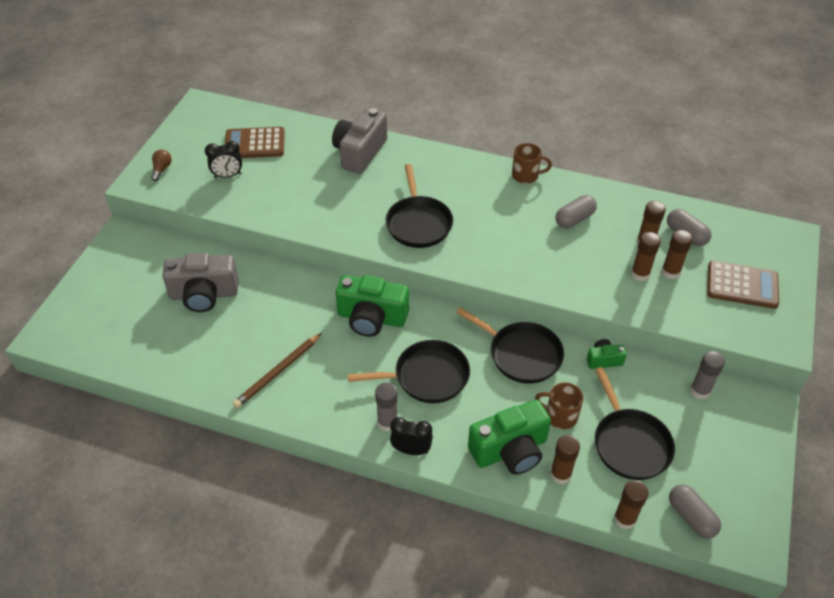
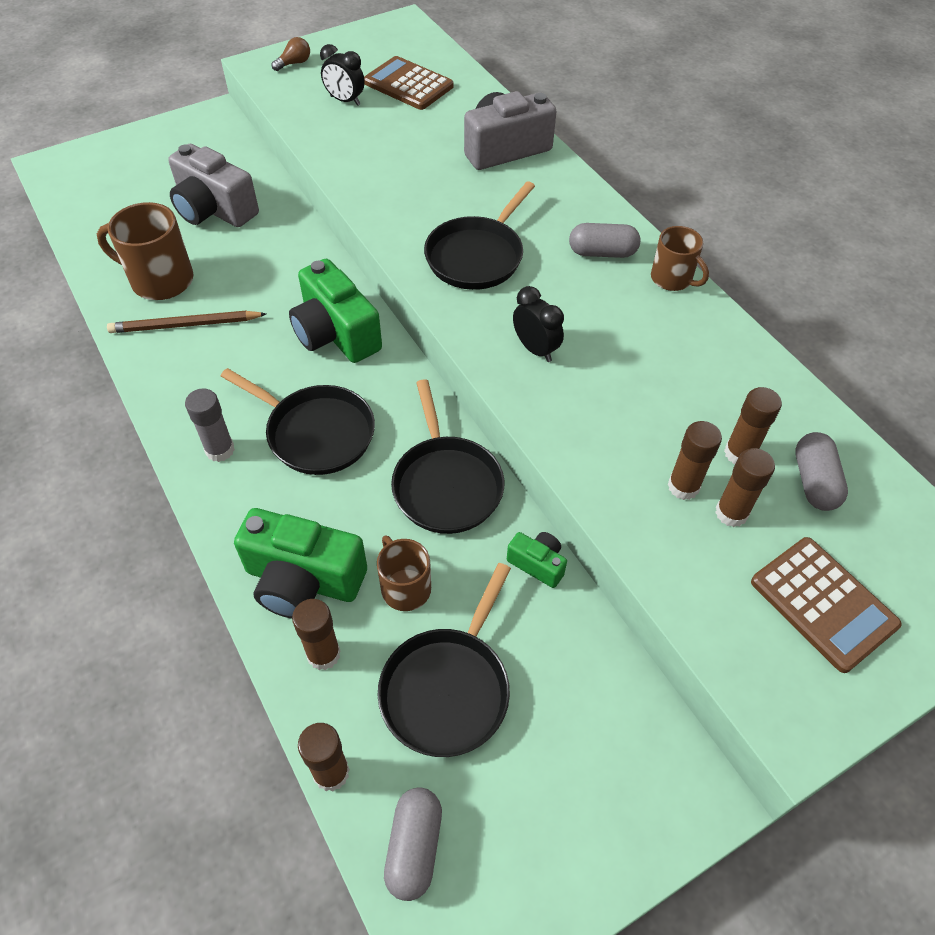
camera: 40 degrees right, 5 degrees up
(226, 358) = (160, 280): none -> brown mug
(411, 450) = (206, 496): black clock -> black clock (535, 349)
(574, 219) = (674, 365): grey capsule -> grey capsule (602, 252)
(700, 391) = (621, 700): grey glue stick -> none

